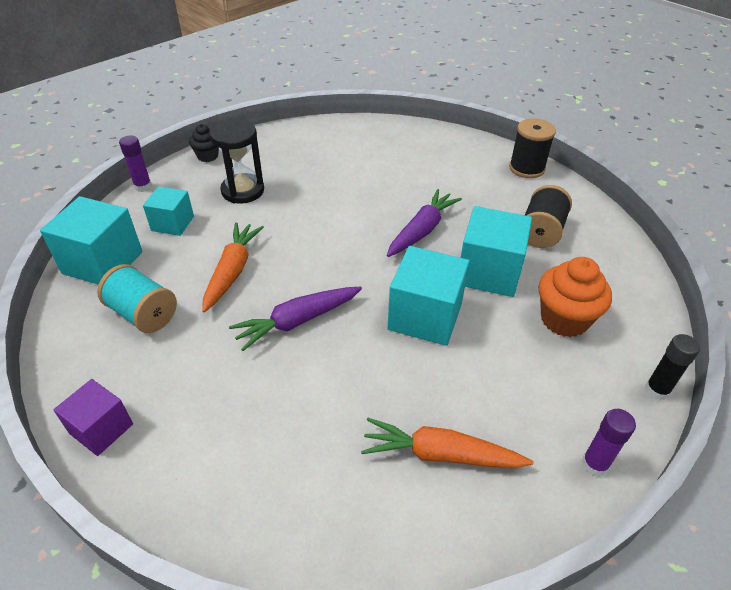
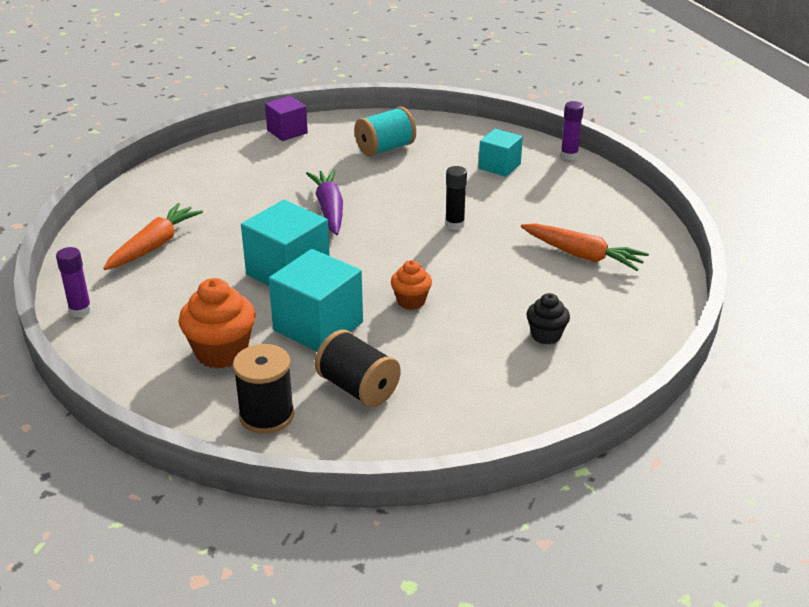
camera: 110 degrees right, 10 degrees down
(103, 262) = (459, 135): turquoise cube -> none
(207, 156) = (617, 192): black cupcake -> black cupcake (546, 335)
(232, 271) = (413, 188): orange carrot -> orange carrot (582, 255)
(243, 191) = (538, 205): black hourglass -> none
(422, 230) = (411, 301): purple carrot -> orange cupcake
(526, 168) = (498, 427): black spool -> black spool (266, 415)
(656, 390) = (103, 375): black glue stick -> black glue stick (454, 224)

